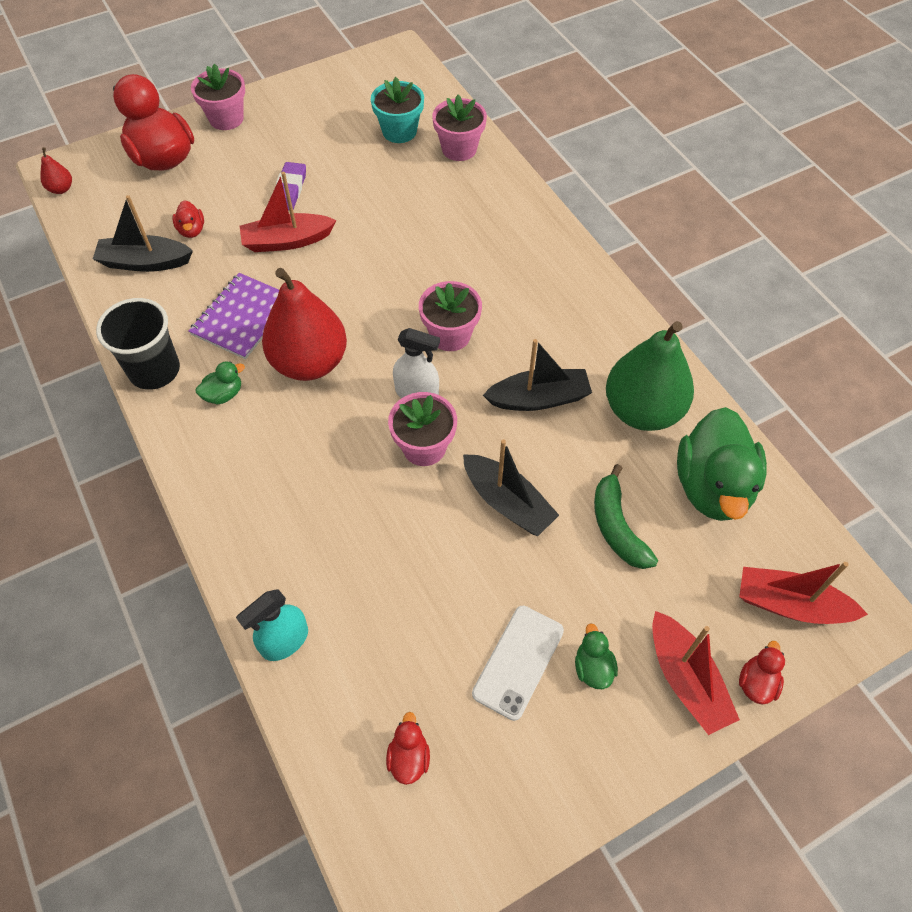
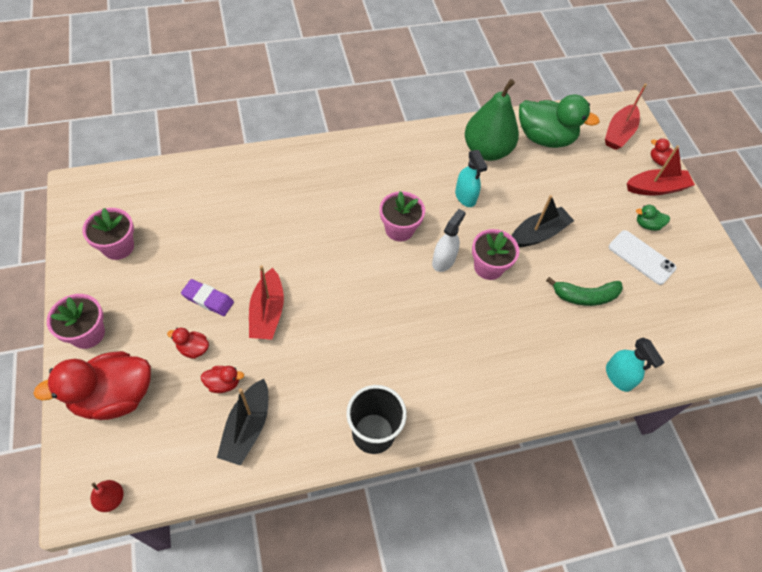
camera: 80 degrees left, 0 degrees up
(223, 394) = (412, 384): green duck -> none
(243, 317) = (339, 358): purple notebook -> none
(309, 362) = (398, 320): red pear -> none
(399, 131) = (177, 209): turquoise flower pot -> none
(409, 757) = (694, 324): red duck -> red duck (193, 349)
(459, 149) = (217, 177): pink flower pot -> pink flower pot (118, 247)
(539, 398) = (465, 197): black boat -> turquoise spray bottle
(617, 527) = (563, 187): green banana -> green banana (585, 296)

